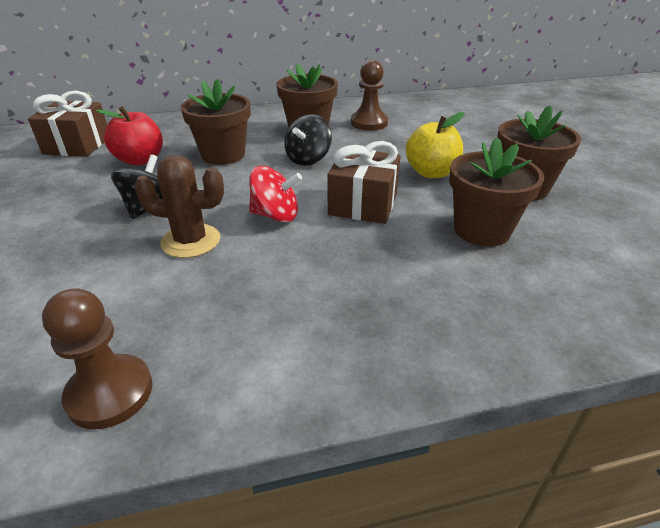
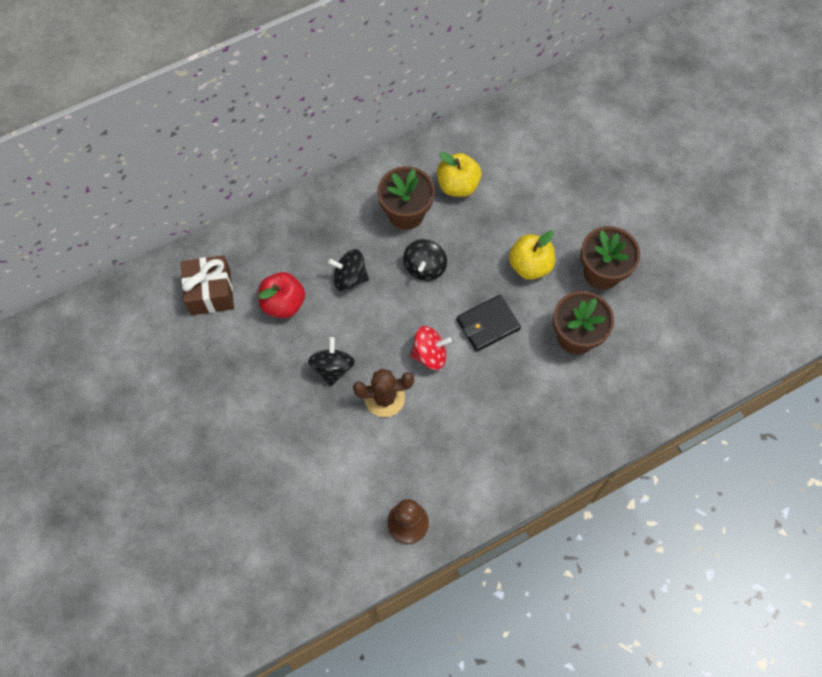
camera: 15 degrees left, 30 degrees up
(223, 155) = (349, 277): brown flower pot -> black spinning top
(363, 204) = (488, 324): brown gift -> black wallet
(369, 123) = (458, 185): brown pawn -> yellow apple

